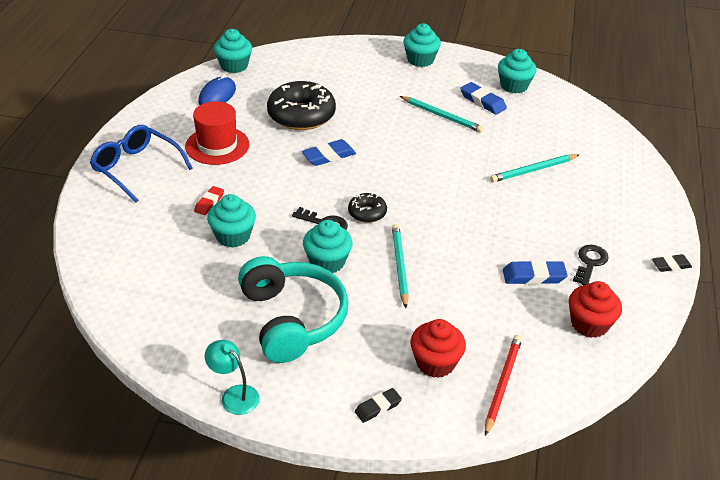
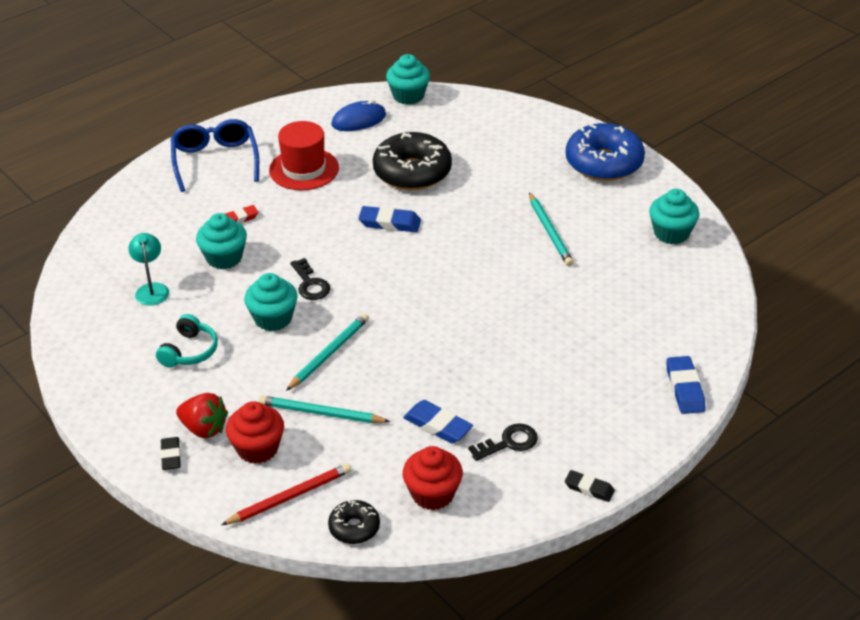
camera: 40 degrees right, 0 degrees up
(234, 395) = (81, 385): turquoise lamp -> turquoise lamp (151, 289)
(292, 319) = (189, 351): turquoise headphones -> turquoise headphones, size x0.51
(367, 213) = (359, 292): black donut -> black donut (354, 528)
(377, 371) = (204, 429): none -> red strawberry
(378, 407) = (171, 456): black eraser -> black eraser turned 75 degrees clockwise
(420, 60) = (604, 163): turquoise cupcake -> blue donut
(482, 101) = (613, 235): blue eraser -> blue eraser (684, 388)
(533, 170) = (573, 329): turquoise pencil -> turquoise pencil (321, 413)

